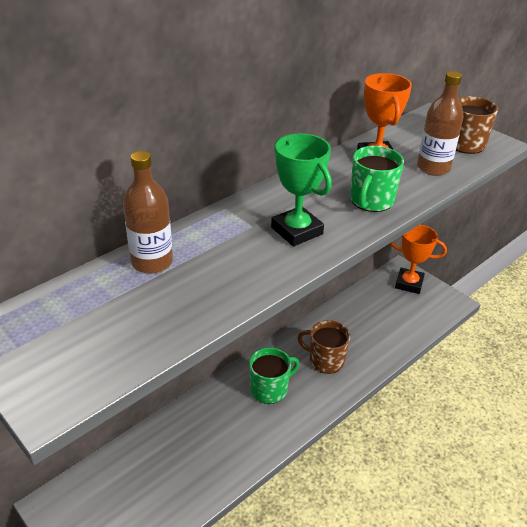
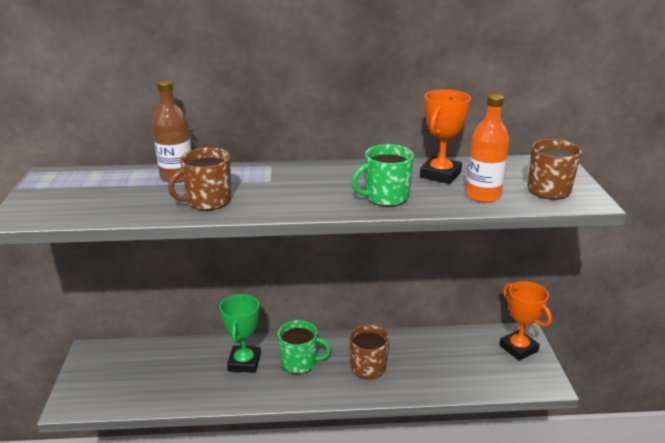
camera: 40 degrees right, 10 degrees down
(231, 276) = (208, 201): none -> brown mug
(297, 231) = (295, 194): green trophy -> green trophy (244, 362)
(433, 168) = (483, 195): brown bottle -> orange bottle

